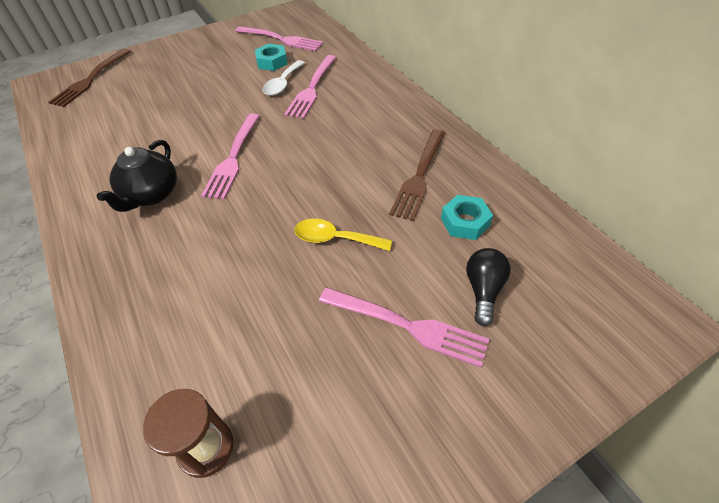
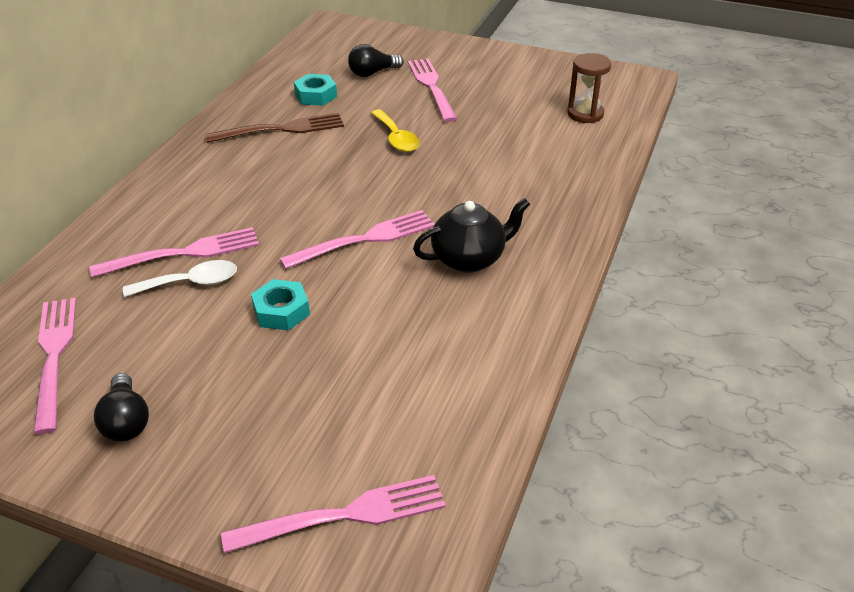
camera: 130 degrees left, 10 degrees down
(90, 79) = (344, 515): brown fork -> pink fork
(216, 47) = (126, 421): none -> black light bulb
(272, 62) = (137, 325): turquoise nut -> turquoise nut (281, 311)

